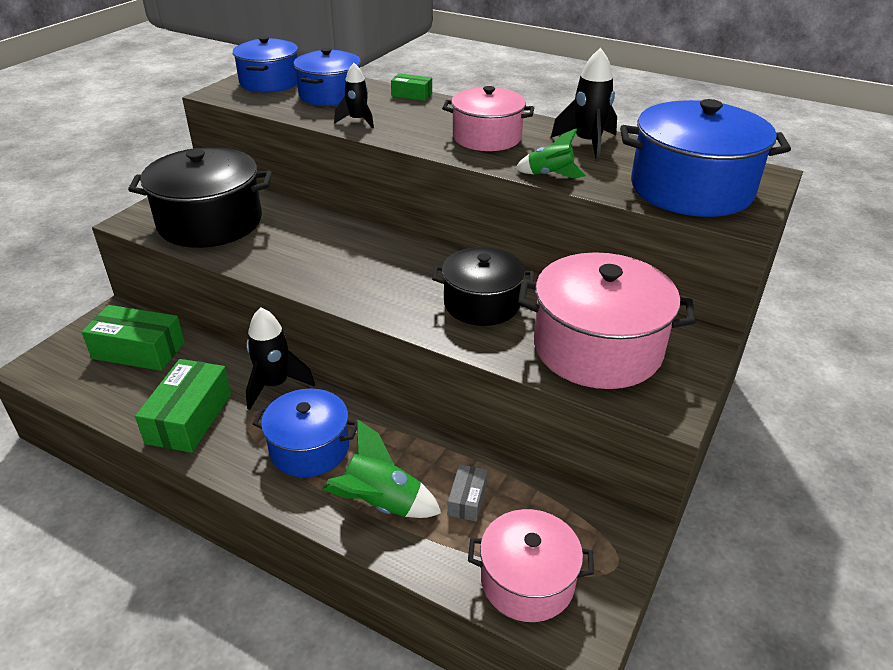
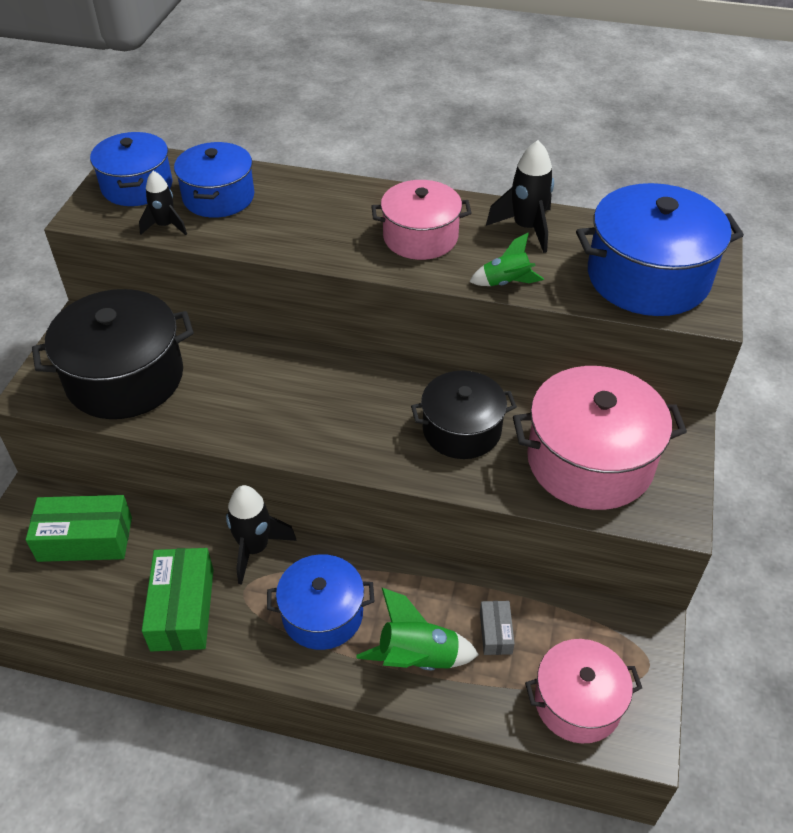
camera: 15 degrees left, 10 degrees up
(358, 121) = (270, 235): black rocket -> black rocket (165, 226)
(411, 94) = (310, 181): green box -> none

